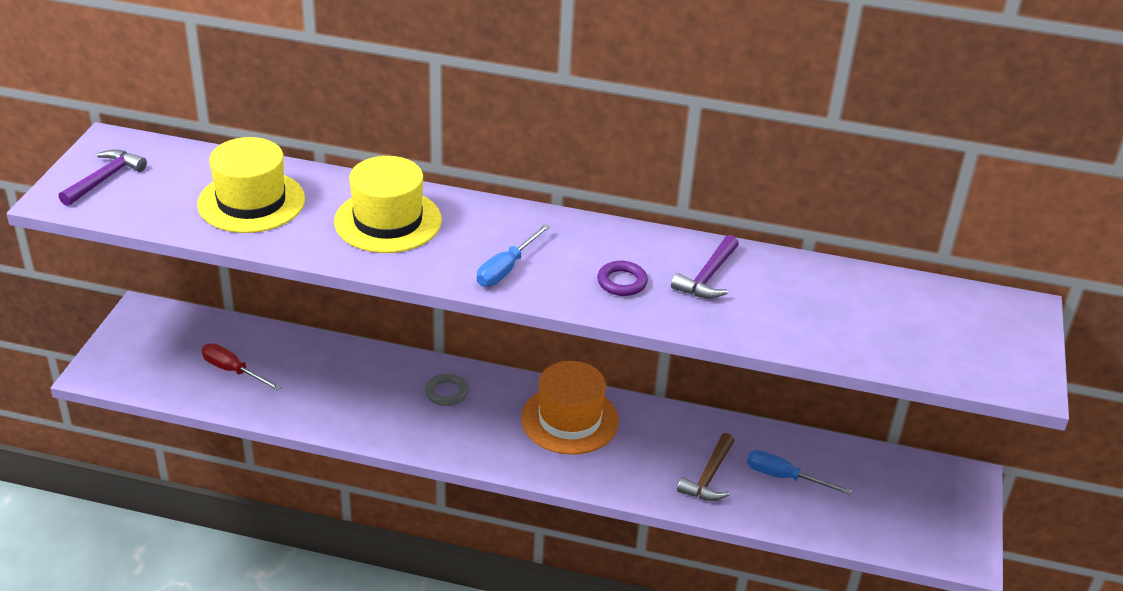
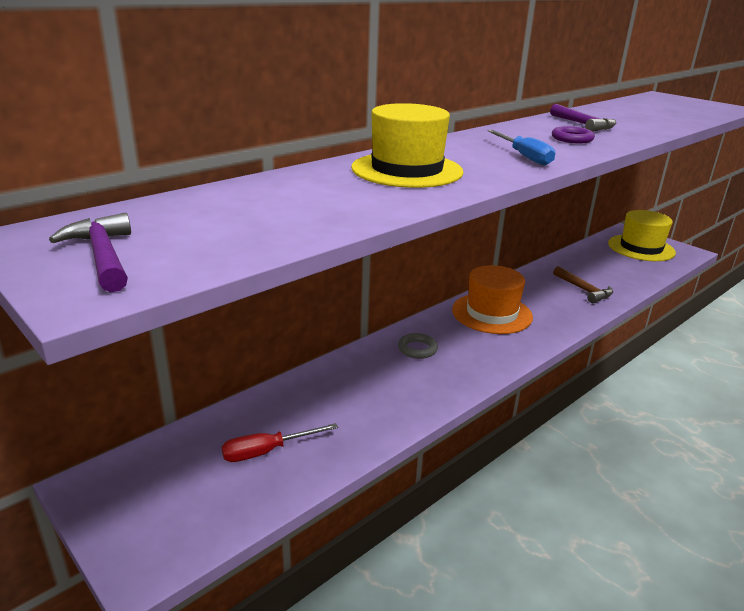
camera: 55 degrees left, 10 degrees down
(251, 202) = (292, 203): yellow hat -> yellow hat (641, 248)
(784, 477) = (598, 270): blue screwdriver -> none

